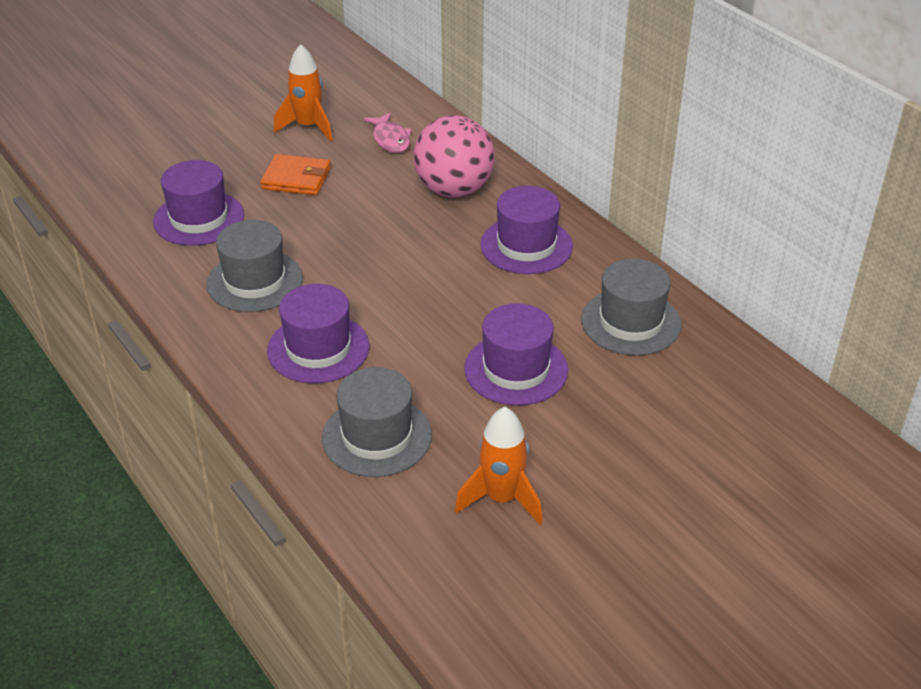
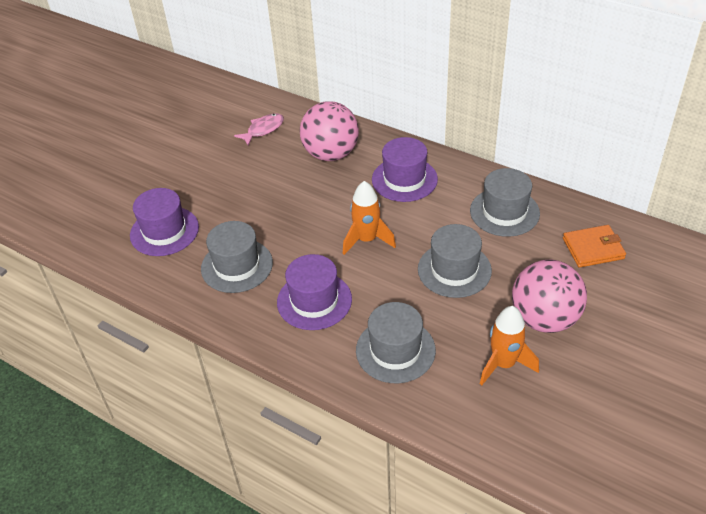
camera: 20 degrees left, 5 degrees up
(296, 178) = (216, 179): orange wallet -> orange wallet (593, 248)
(308, 127) = (199, 137): orange rocket -> orange rocket (367, 240)
(390, 139) = (263, 130): pink fish -> pink fish turned 90 degrees counterclockwise
(516, 369) = (454, 270): purple hat -> grey hat
(593, 464) = (544, 319): none -> pink ball

